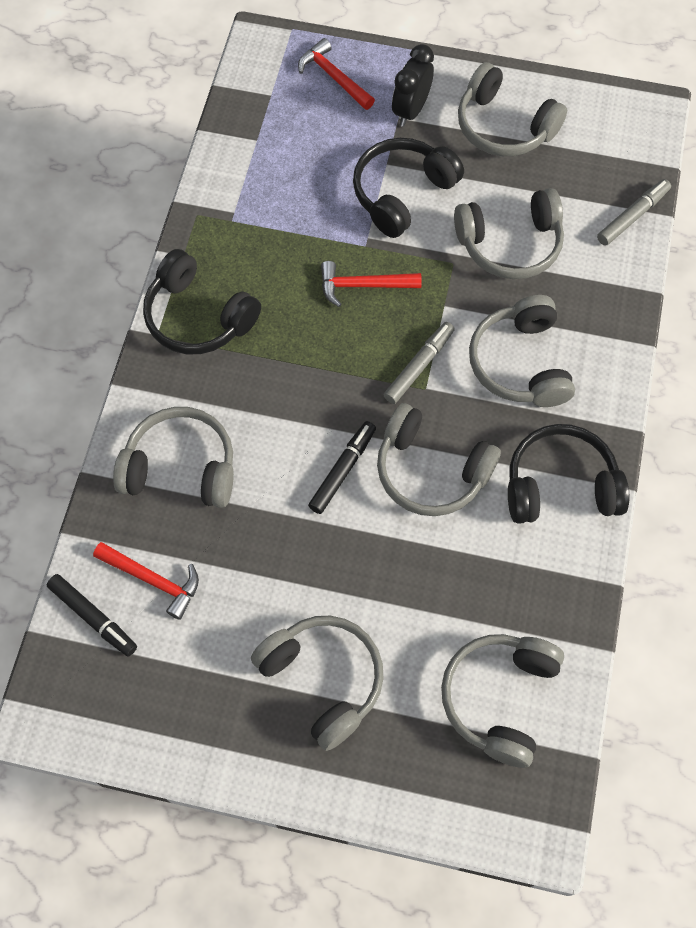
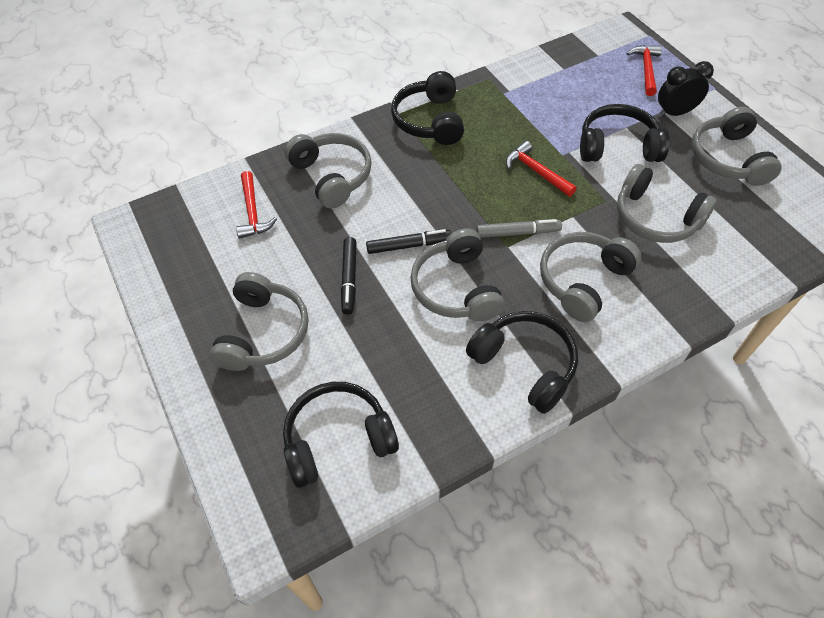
camera: 50 degrees right, 10 degrees down
(93, 617) = (207, 203): black marker -> black marker (349, 279)
(499, 698) = (338, 439): grey headphones -> black headphones
(632, 216) = (765, 265): grey marker -> none

